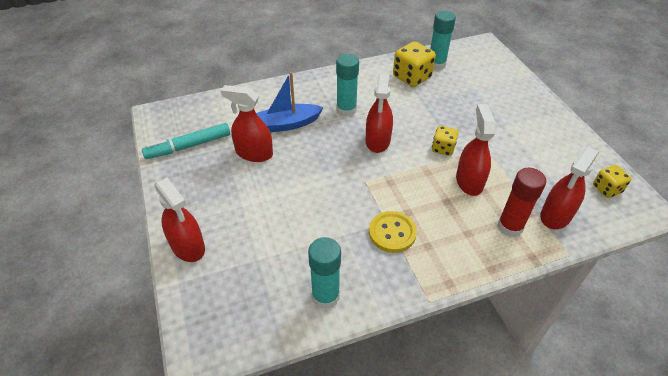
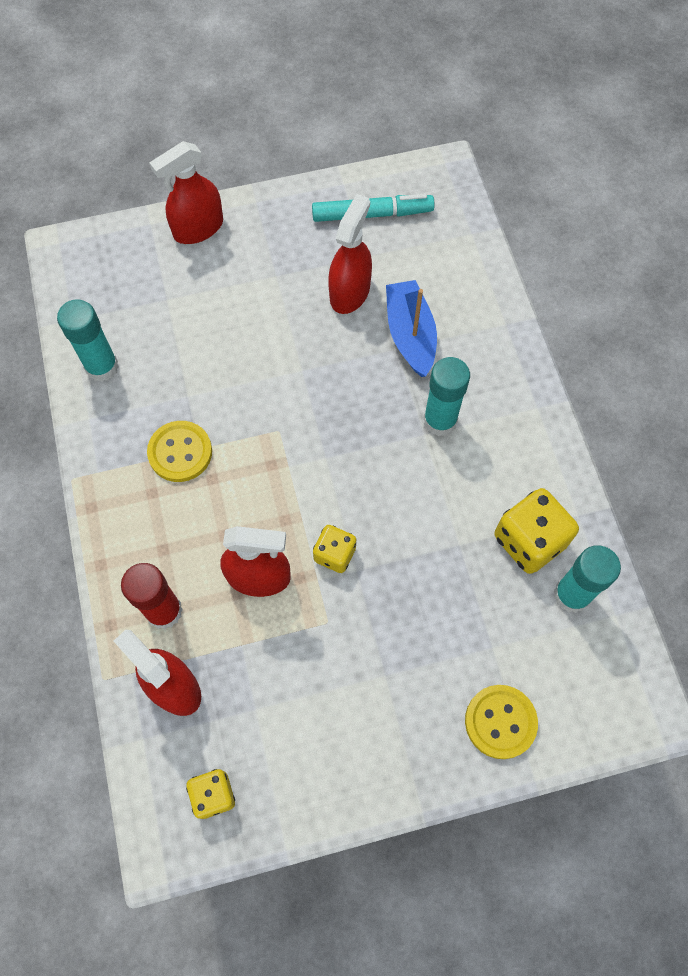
camera: 95 degrees right, 20 degrees up
(189, 146) = (372, 214): turquoise marker -> turquoise marker turned 105 degrees clockwise
(377, 141) = (361, 459): red spray bottle -> none
(510, 85) = (500, 722): none -> yellow button

